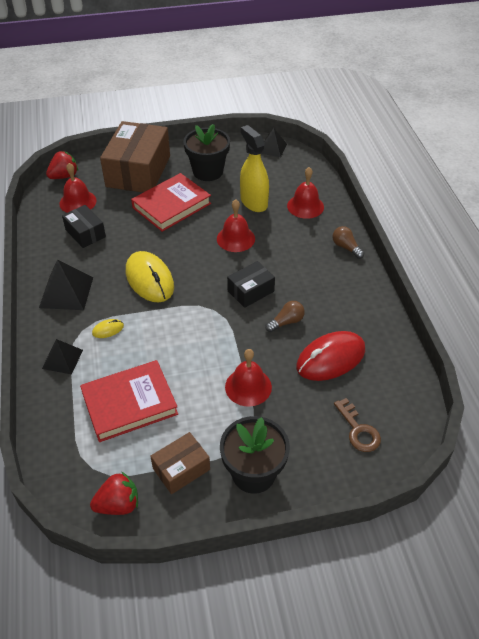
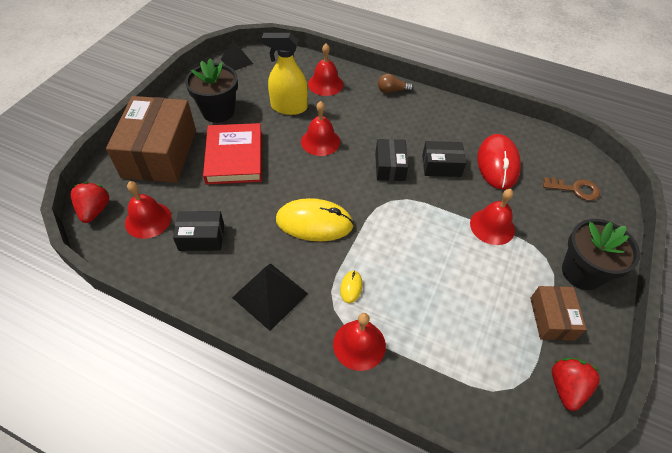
camera: 55 degrees left, 5 degrees up
(62, 359) = (359, 344): black pyramid -> red bell
(129, 403) = (455, 318): red book -> none
(138, 171) = (160, 153): brown box -> brown box turned 45 degrees clockwise
(286, 322) = (441, 166): brown light bulb -> black box

